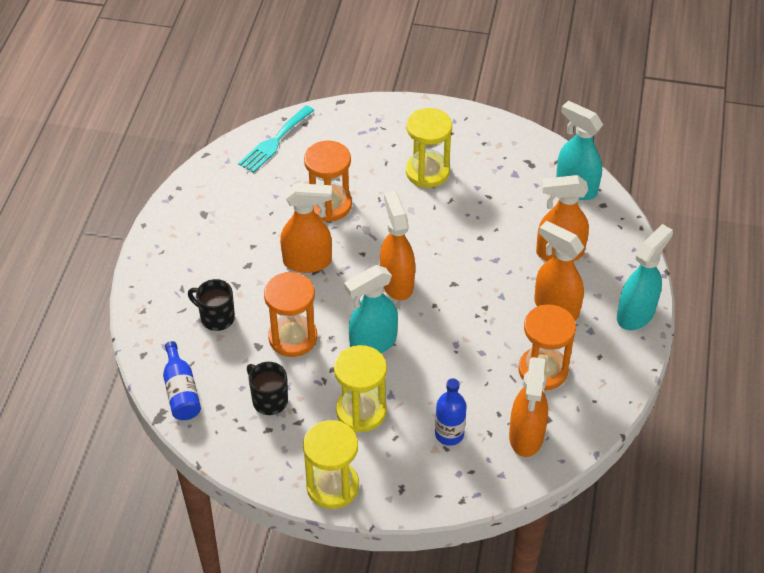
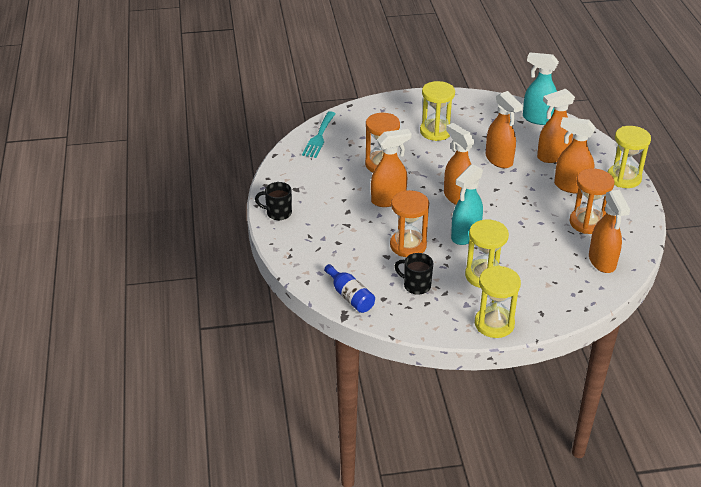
camera: 20 degrees left, 10 degrees down
(216, 318) = (346, 247): black mug -> black mug (278, 213)
(449, 434) = (551, 273): blue bottle -> none
(484, 239) = (499, 160): none -> orange spray bottle
(636, 314) = (624, 178): turquoise spray bottle -> yellow hourglass

